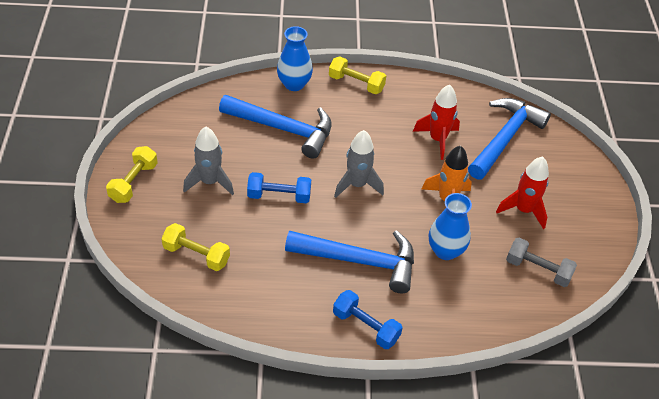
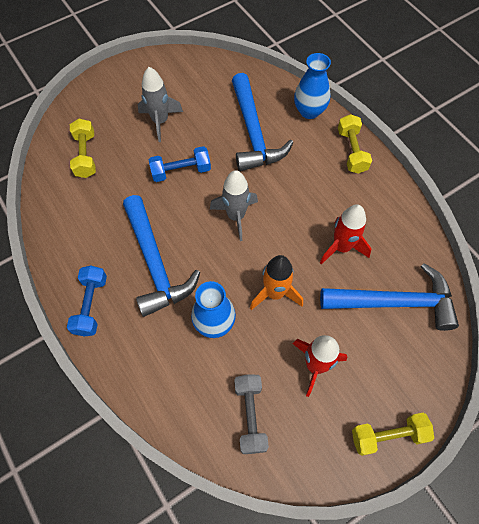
camera: 60 degrees right, 15 degrees up
(133, 182) = (125, 80): yellow dumbbell -> yellow dumbbell (388, 435)
(279, 196) = (181, 171): blue dumbbell -> blue dumbbell turned 75 degrees counterclockwise

